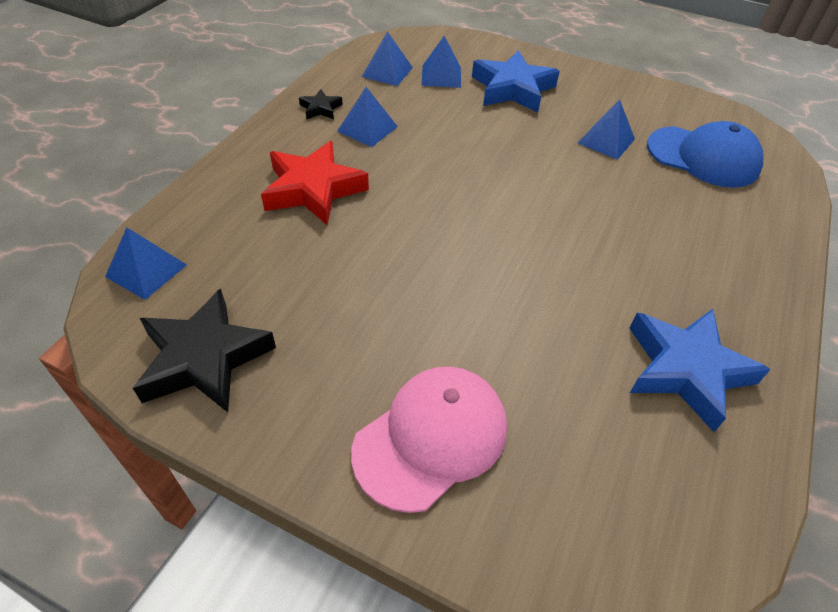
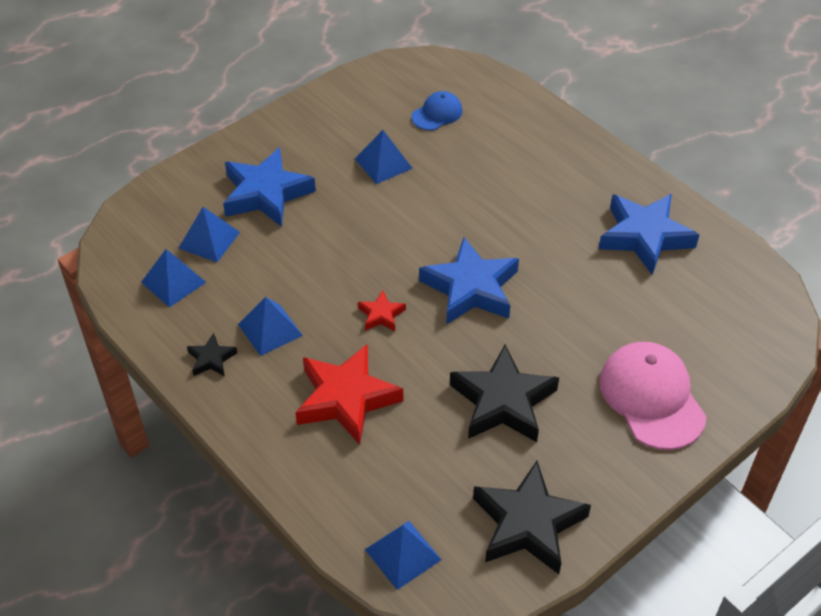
camera: 65 degrees left, 0 degrees up
(359, 298) = (503, 402): none -> black star
(422, 185) = (381, 315): none -> red star
(495, 236) = (470, 288): none -> blue star
(703, 157) = (437, 114): blue cap -> blue cap, size x0.54

